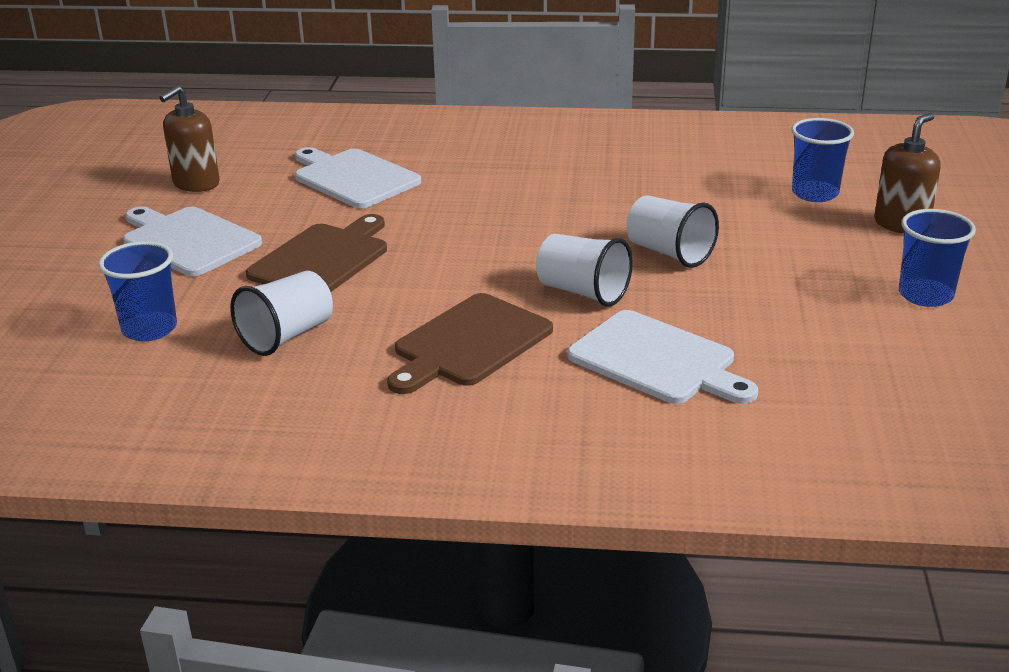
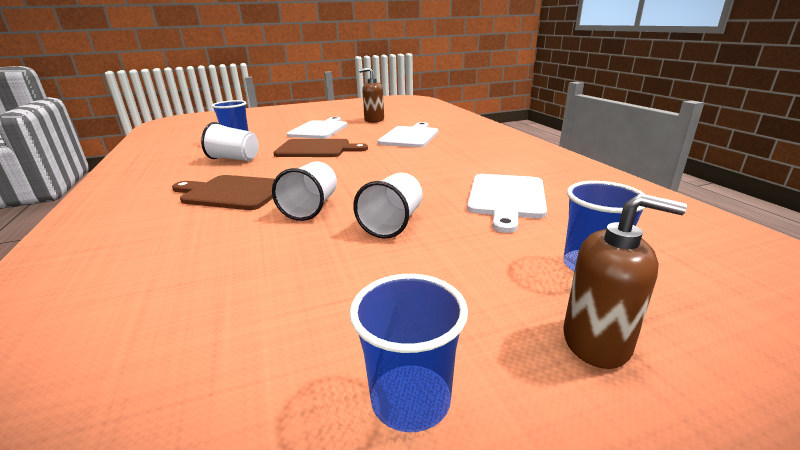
camera: 65 degrees right, 5 degrees down
(657, 360) = (214, 251): white cutting board -> white cutting board (506, 198)

